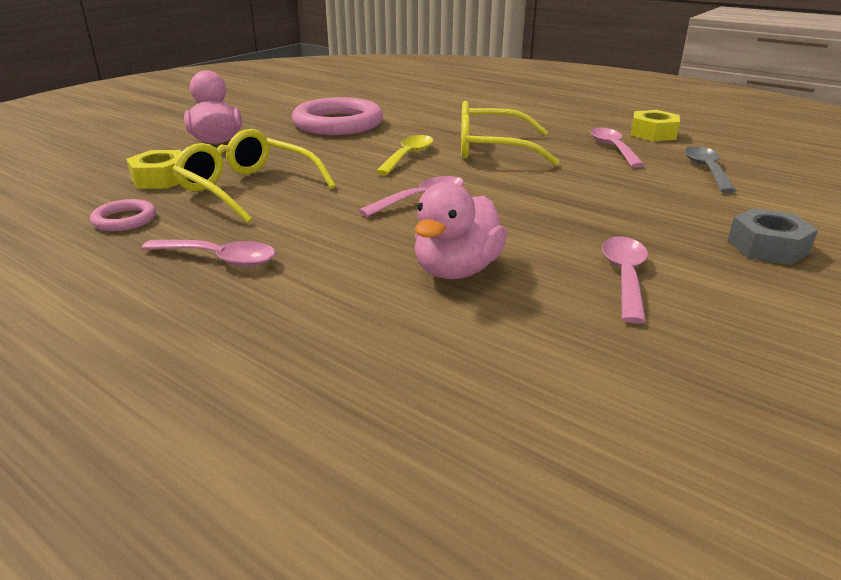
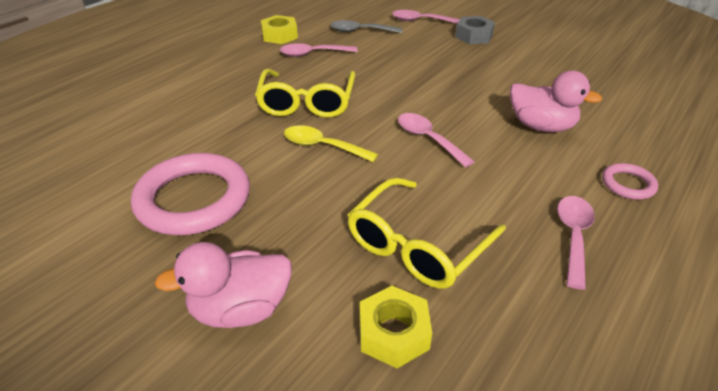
camera: 90 degrees left, 10 degrees up
(124, 219) = (520, 331): pink ring -> pink ring (628, 184)
(625, 276) = (524, 76): pink spoon -> pink spoon (420, 21)

